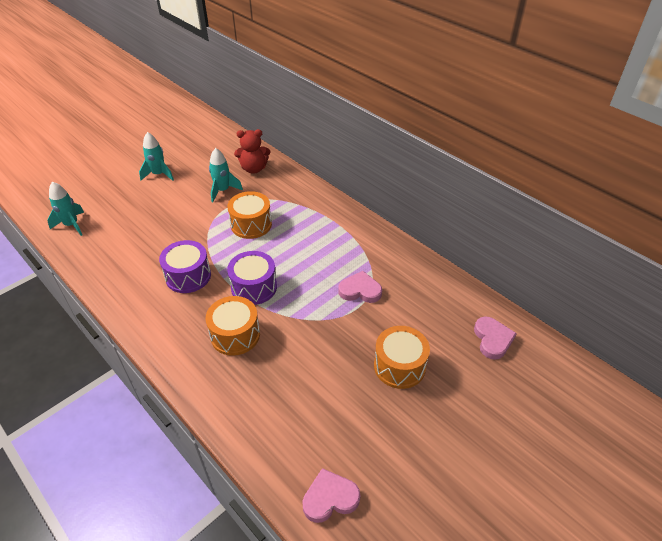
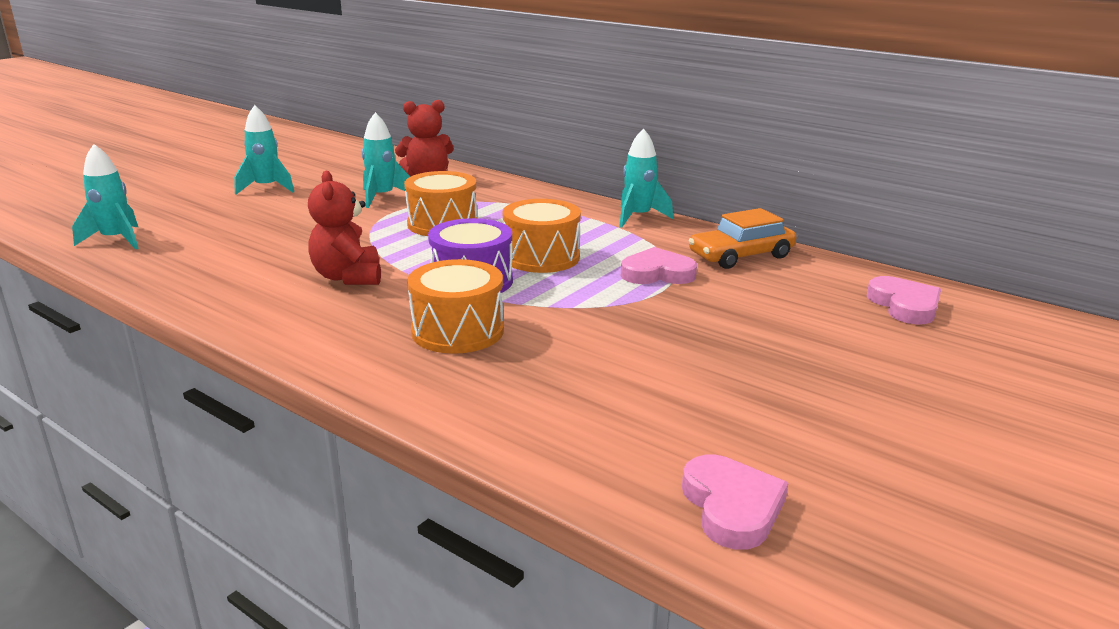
camera: 10 degrees left, 20 degrees down
(188, 276) = (348, 277): purple drum -> red teddy bear
(330, 498) = (731, 507): pink heart -> pink heart turned 105 degrees clockwise
(368, 227) = (638, 217): none -> turquoise rocket
(399, 366) = (769, 342): orange drum -> orange drum (541, 257)
(416, 276) = (741, 255): none -> orange car

